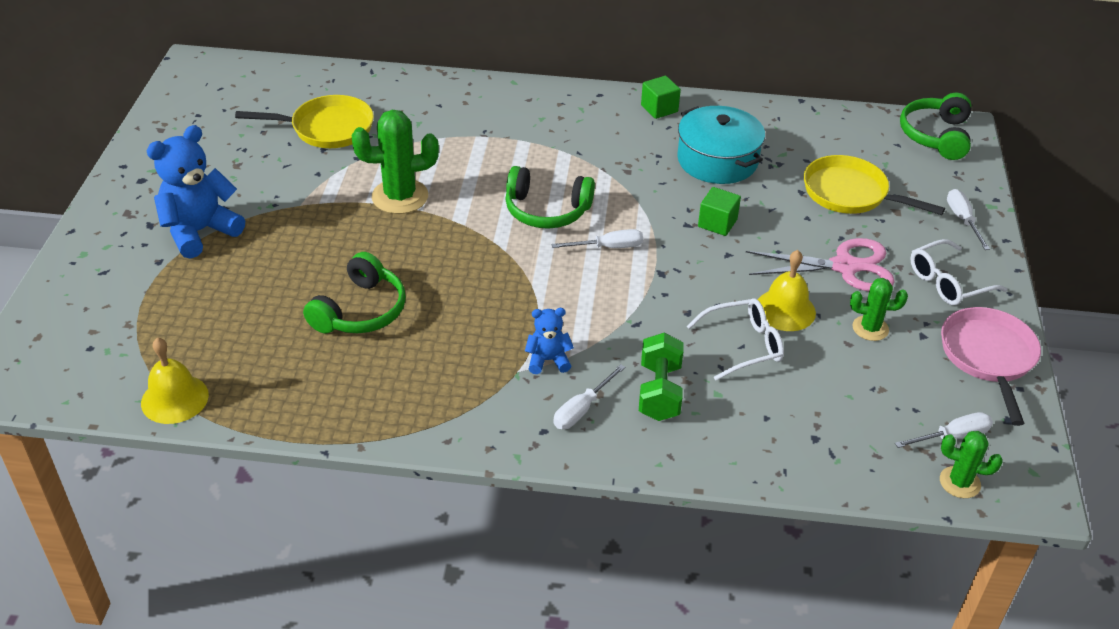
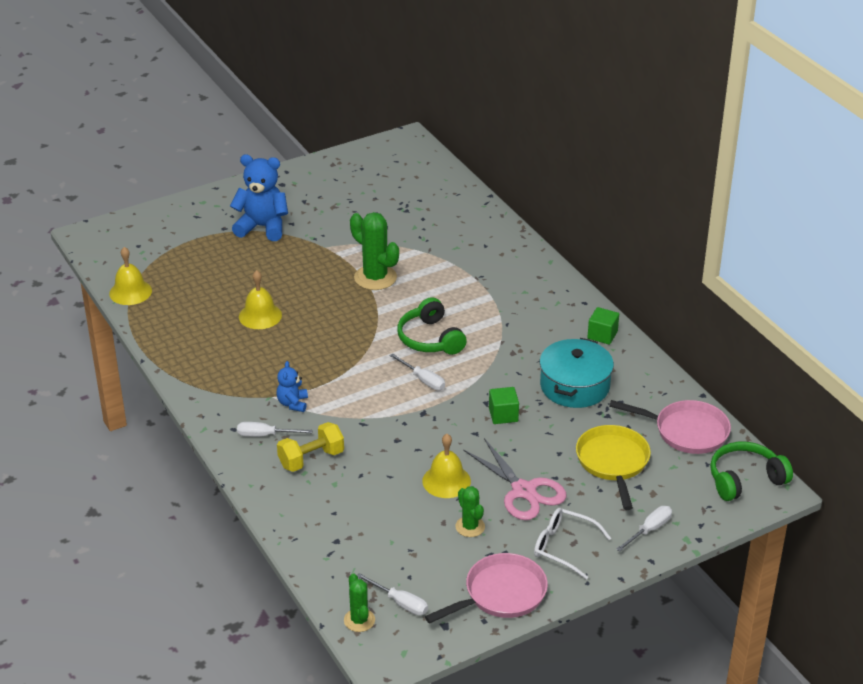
camera: 55 degrees right, 5 degrees down
(327, 128) = (407, 218): yellow pan -> none
(360, 311) = (260, 316): green headphones -> yellow bell
(548, 360) = (293, 403): blue teddy bear -> blue teddy bear turned 135 degrees counterclockwise
(659, 392) = (311, 459): green dumbbell -> yellow dumbbell
(743, 345) = (391, 476): white glasses -> none
(843, 133) = (686, 431): none -> pink pan

